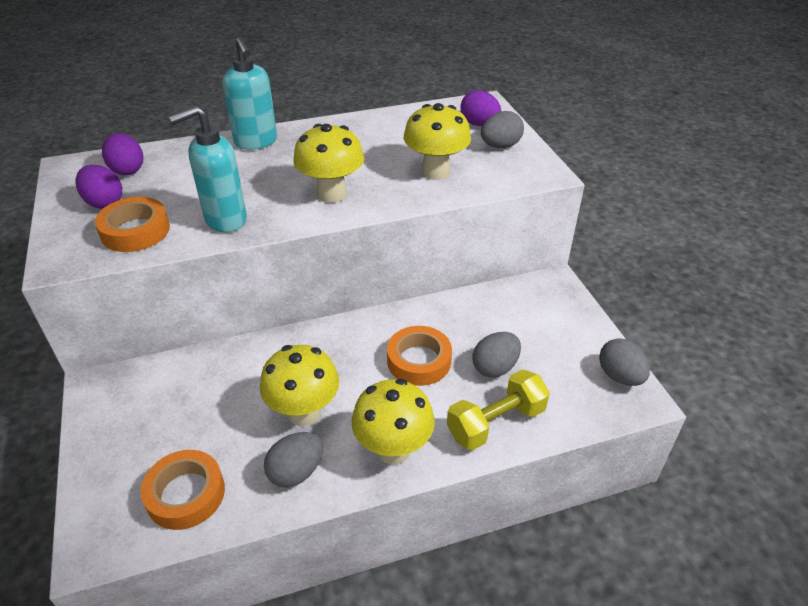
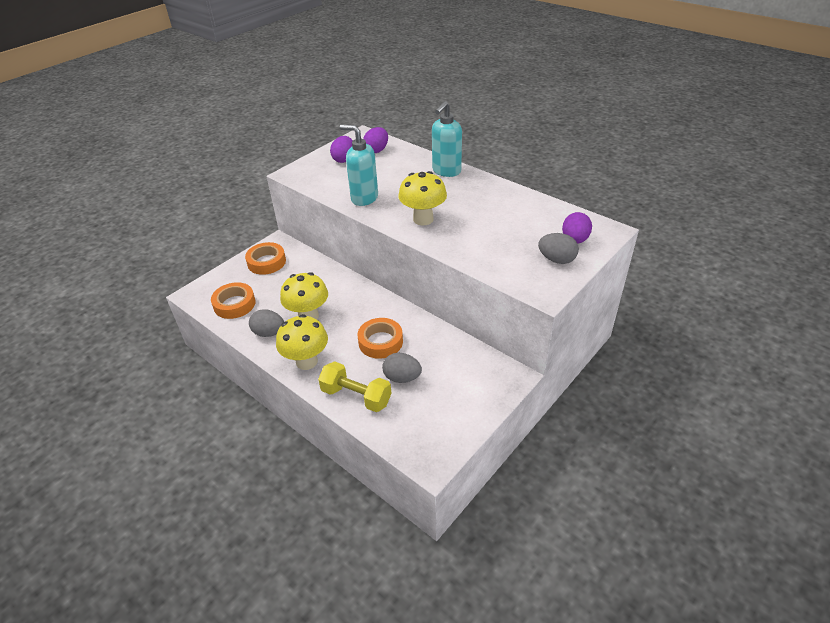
camera: 60 degrees right, 0 degrees up
(135, 231) = (330, 179): orange tape -> orange tape (266, 262)
(435, 172) = (490, 246): yellow mushroom -> none
(619, 376) = (445, 444): grey egg -> none

